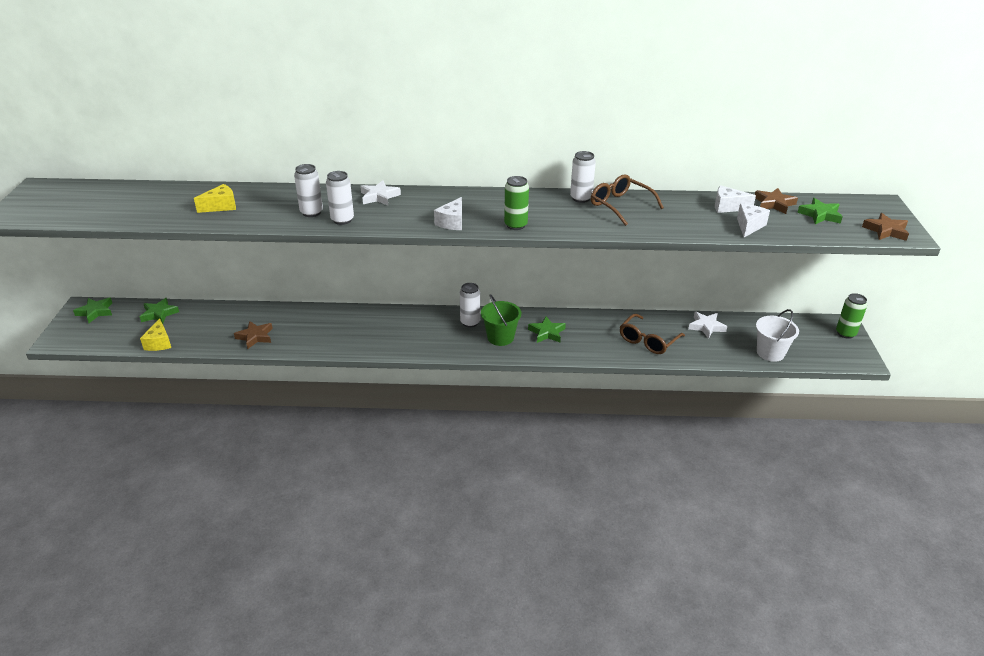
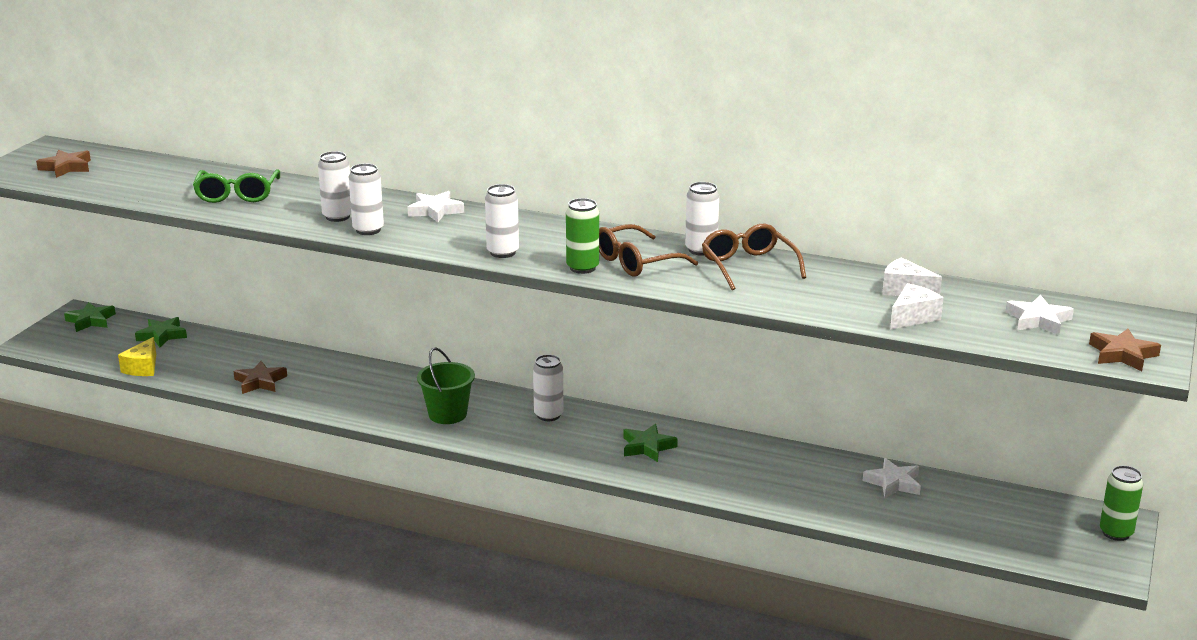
camera: 20 degrees right, 10 degrees down
(221, 206) = (237, 195): yellow cheese -> green glasses
(452, 222) = (503, 252): white cheese -> white can
(500, 337) = (577, 441): green bucket -> green bucket (447, 414)
(648, 341) = (788, 484): brown glasses -> brown glasses (636, 262)
(770, 353) = (968, 534): white bucket -> none
(774, 204) = (980, 296): brown star -> brown star (66, 167)
(820, 215) = (1038, 320): green star -> white star

